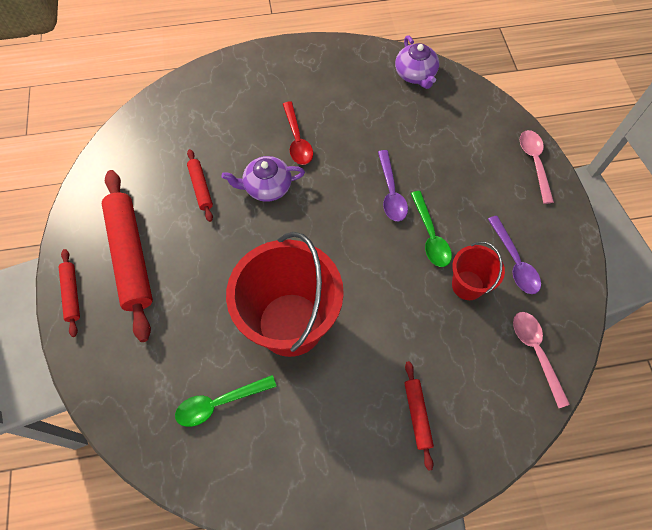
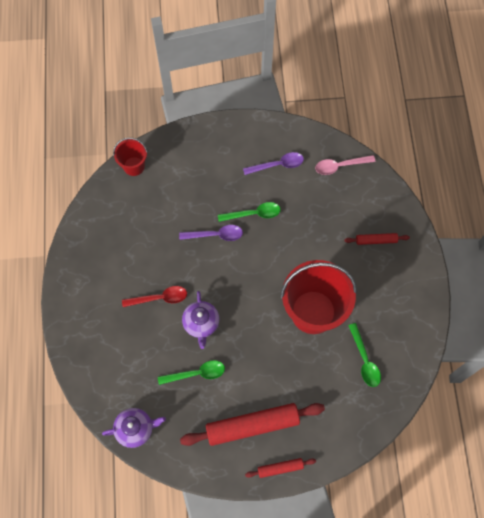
camera: 85 degrees left, 5 degrees up
(201, 188) = (196, 373): red rolling pin -> green spoon
(415, 74) = (106, 202): purple teapot -> purple teapot (135, 428)
(467, 285) = (292, 196): red bucket -> red bucket (134, 166)
(534, 163) = (201, 135): pink spoon -> none

